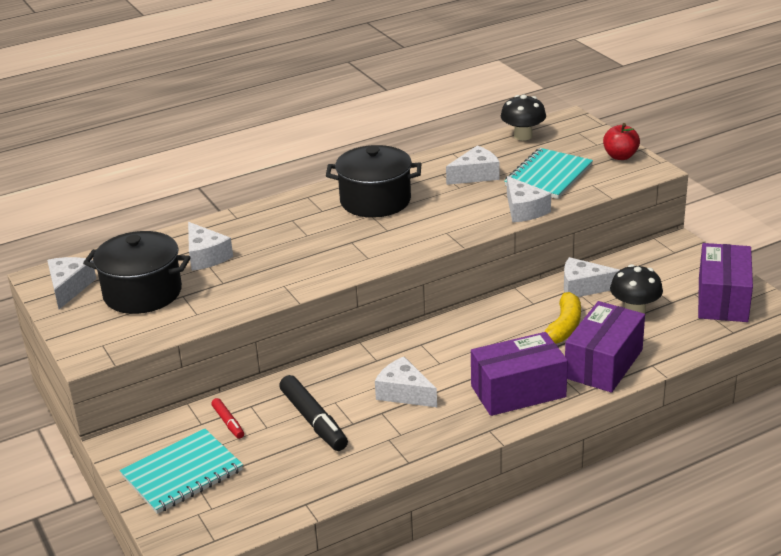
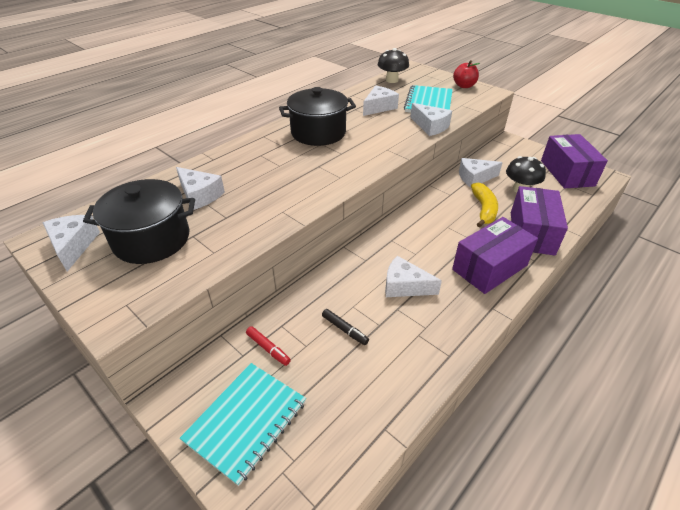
camera: 20 degrees left, 10 degrees up
(313, 421) = (344, 329): black marker -> black marker, size x0.53

